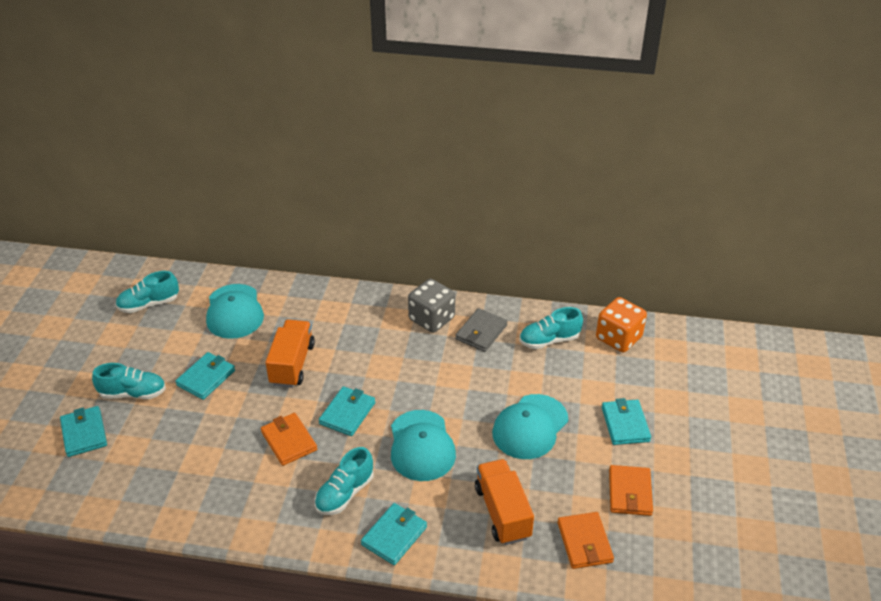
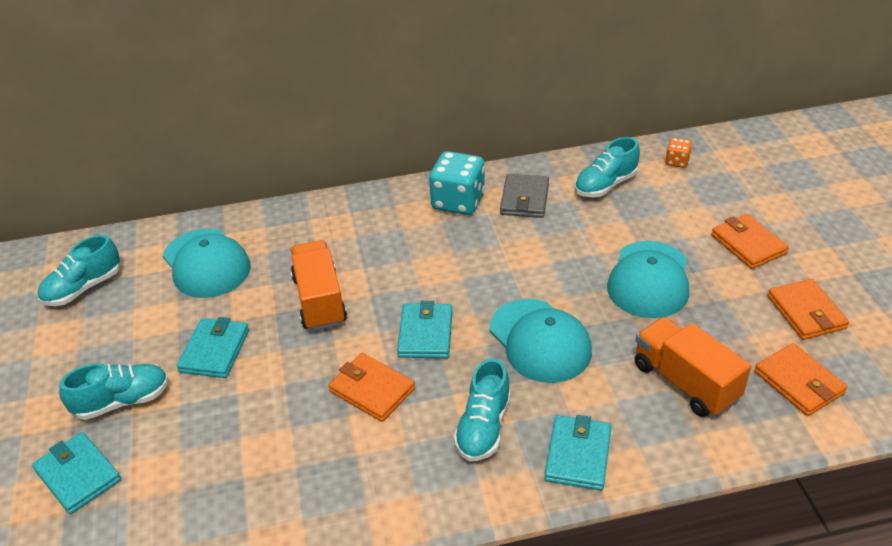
camera: 20 degrees left, 0 degrees up
(431, 319) = (458, 201): grey dice -> turquoise dice
(618, 338) = (677, 162): orange dice -> orange dice, size x0.49
(625, 424) = (748, 244): turquoise wallet -> orange wallet

